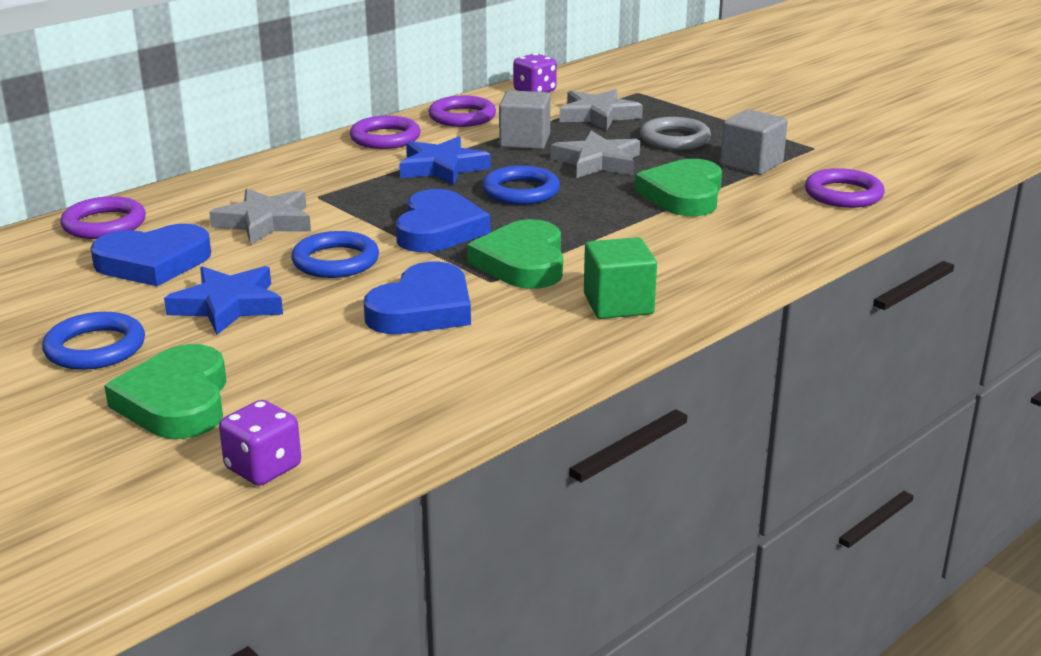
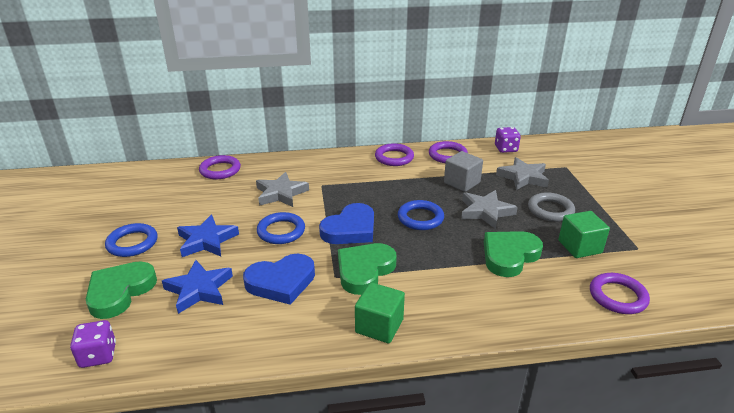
camera: 35 degrees right, 5 degrees up
(153, 262) = (211, 200): blue heart -> none
(442, 168) = (399, 187): blue star -> blue star (199, 289)
(751, 164) = (579, 247): grey cube -> green cube

